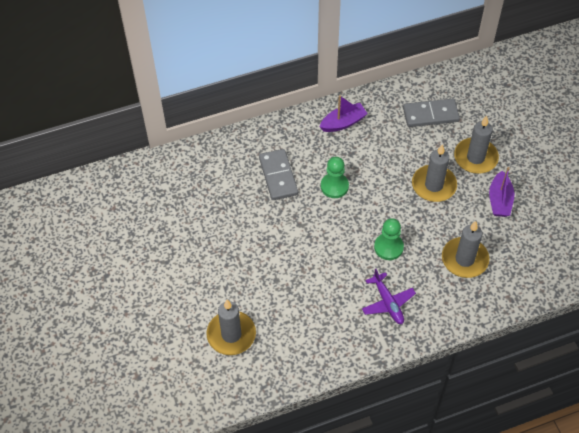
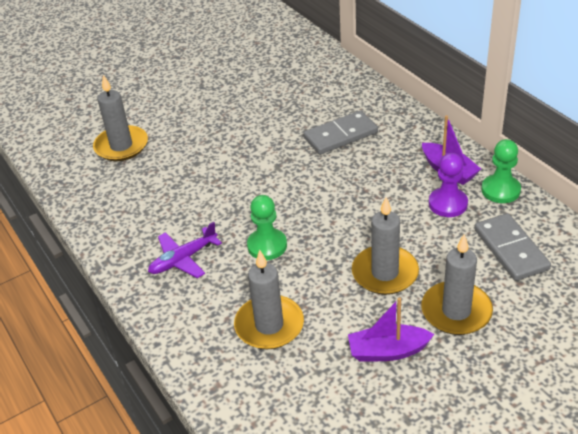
camera: 80 degrees right, 15 degrees down
(334, 186) = (344, 182): green pawn -> green pawn (500, 190)
(378, 133) = (448, 204): none -> purple pawn

